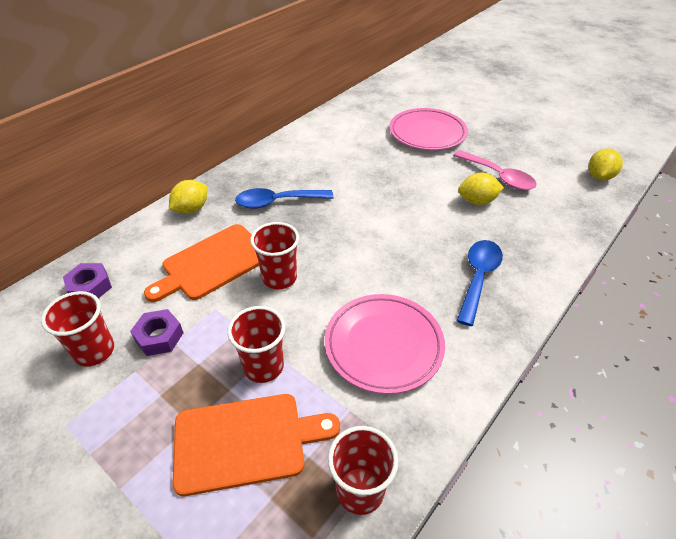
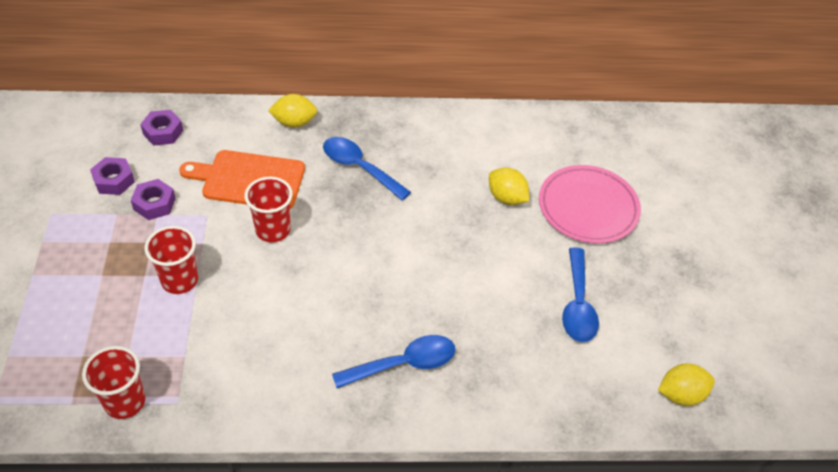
camera: 45 degrees right, 5 degrees up
(94, 351) = (114, 180): red cup -> purple nut
(245, 441) = (112, 313): orange cutting board -> none
(383, 345) = (263, 340): pink plate -> none
(477, 201) = (516, 307): yellow lemon -> yellow lemon (506, 198)
(498, 176) = (577, 305): pink spoon -> blue spoon

